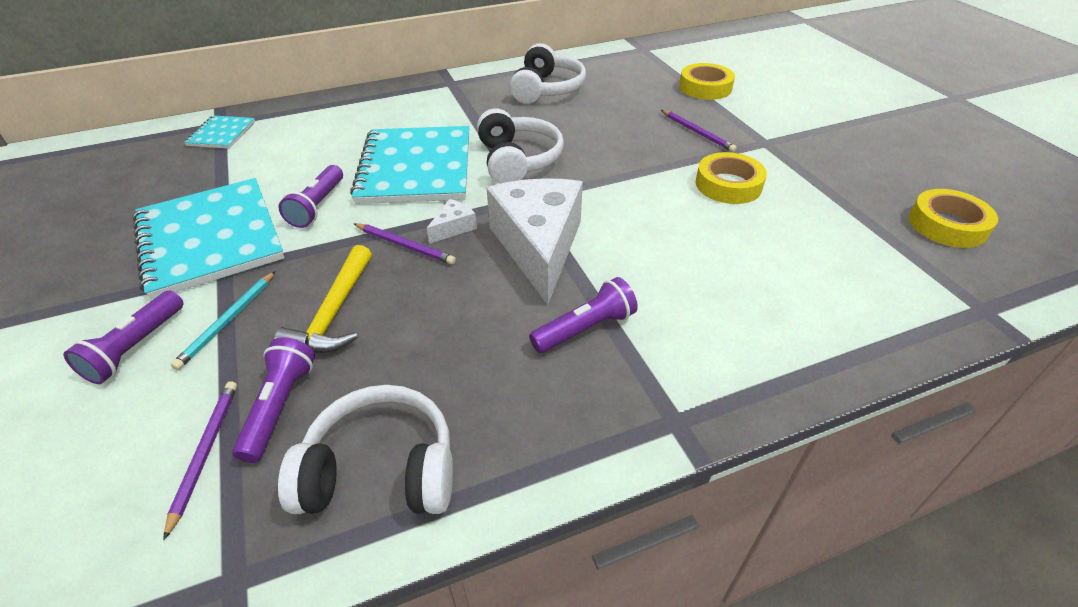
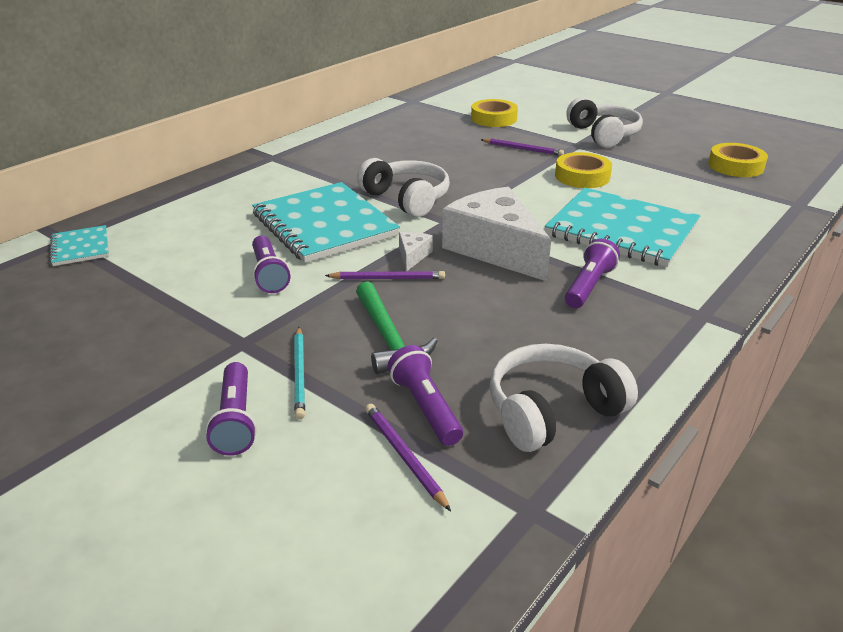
camera: 30 degrees left, 10 degrees down
(210, 239) = (194, 326): turquoise notebook -> turquoise notebook (621, 230)
(334, 314) = (388, 338): yellow hammer -> green hammer
(546, 89) = (367, 145): white headphones -> white headphones (603, 135)

